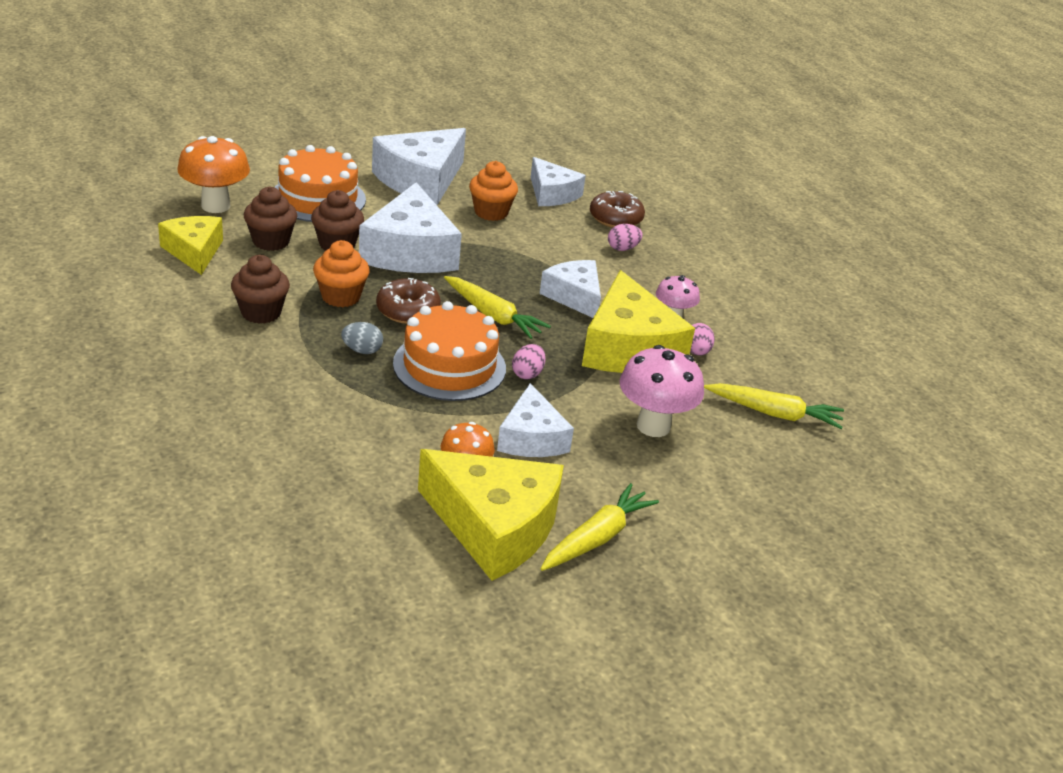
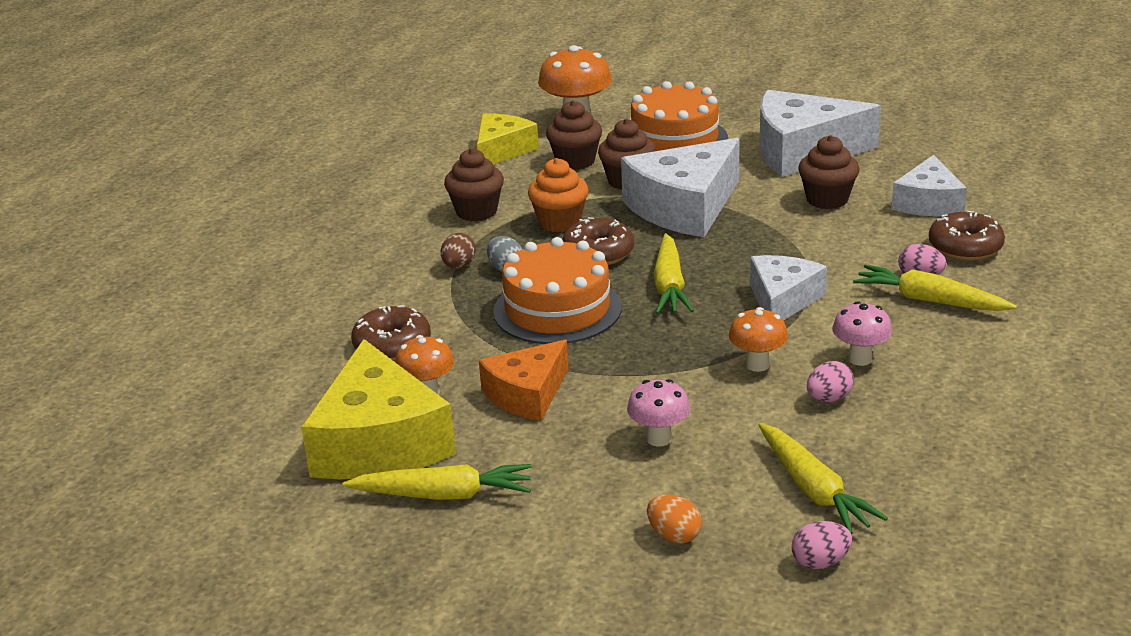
camera: 55 degrees right, 5 degrees down
(322, 363) = (459, 266): none -> brown egg
(379, 450) = (392, 345): none -> brown donut
(491, 212) = (827, 199): orange cupcake -> brown cupcake
(527, 374) = (616, 344): pink egg -> pink egg (820, 562)
(531, 438) = (527, 394): white cheese -> orange cheese
(628, 348) = (757, 365): yellow cheese -> orange mushroom
(650, 262) = (930, 300): none -> yellow carrot
(653, 426) = (659, 438): pink mushroom -> pink mushroom, size x0.60
(756, 483) = (674, 536): none -> orange egg

